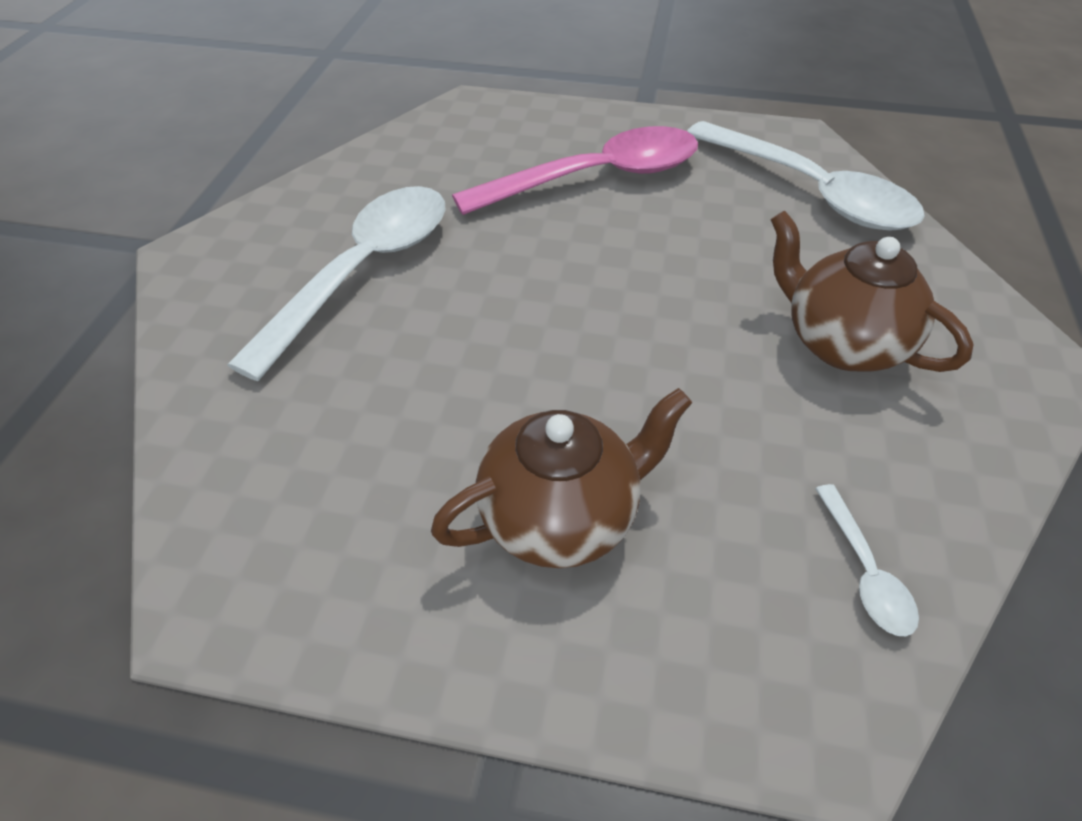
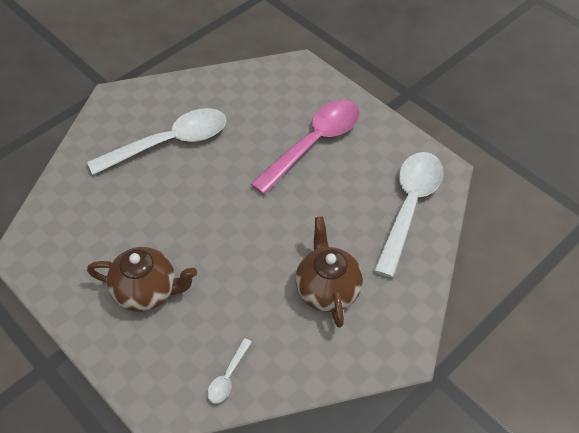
camera: 35 degrees right, 5 degrees up
(596, 178) = (314, 143): pink spoon -> pink spoon turned 60 degrees counterclockwise
(810, 191) = (409, 206): white spoon -> white spoon turned 150 degrees counterclockwise

